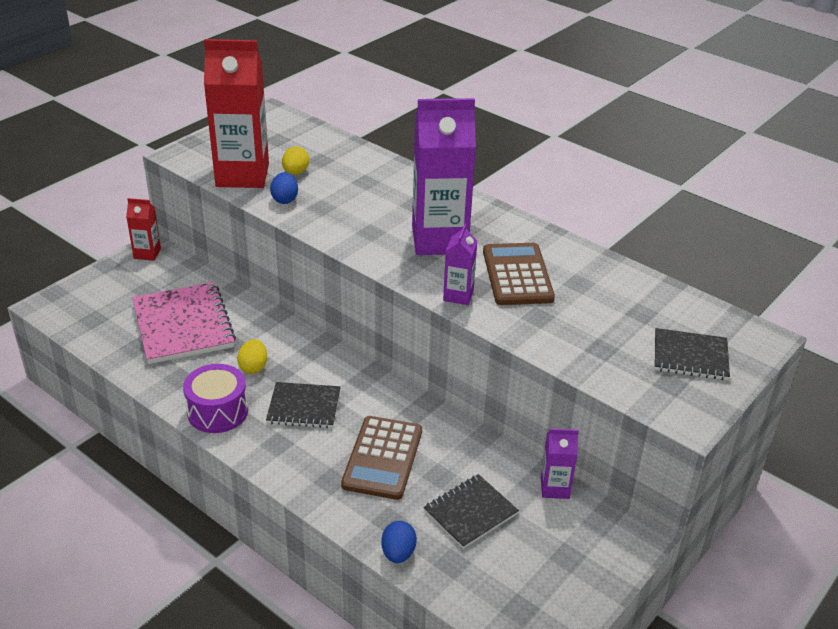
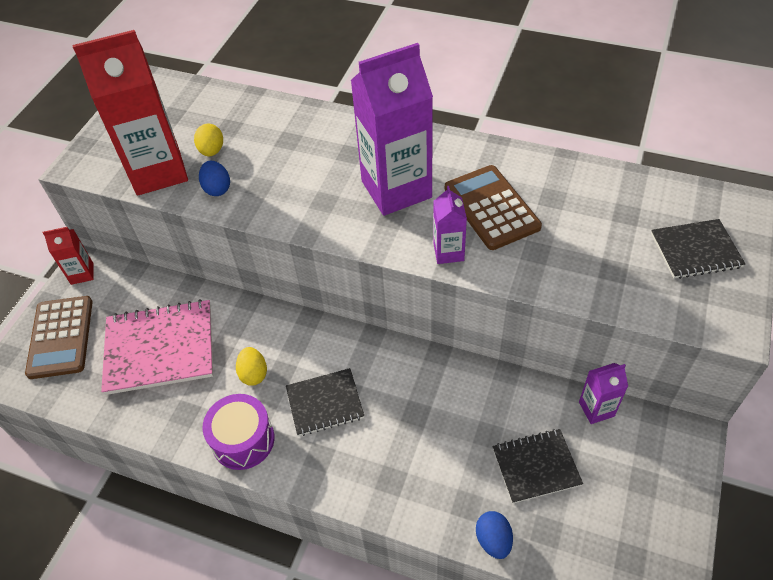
camera: 15 degrees left, 15 degrees up
(183, 325) = (160, 348): pink notebook -> pink notebook turned 60 degrees counterclockwise
(382, 458) = (427, 435): brown calculator -> brown calculator (60, 337)
(470, 512) = (536, 466): black notebook -> black notebook turned 45 degrees clockwise

